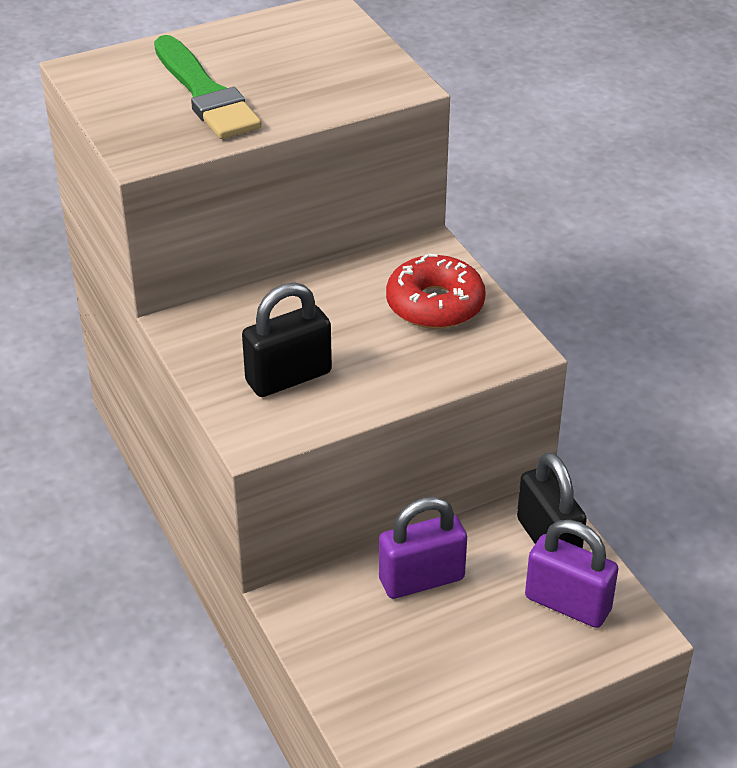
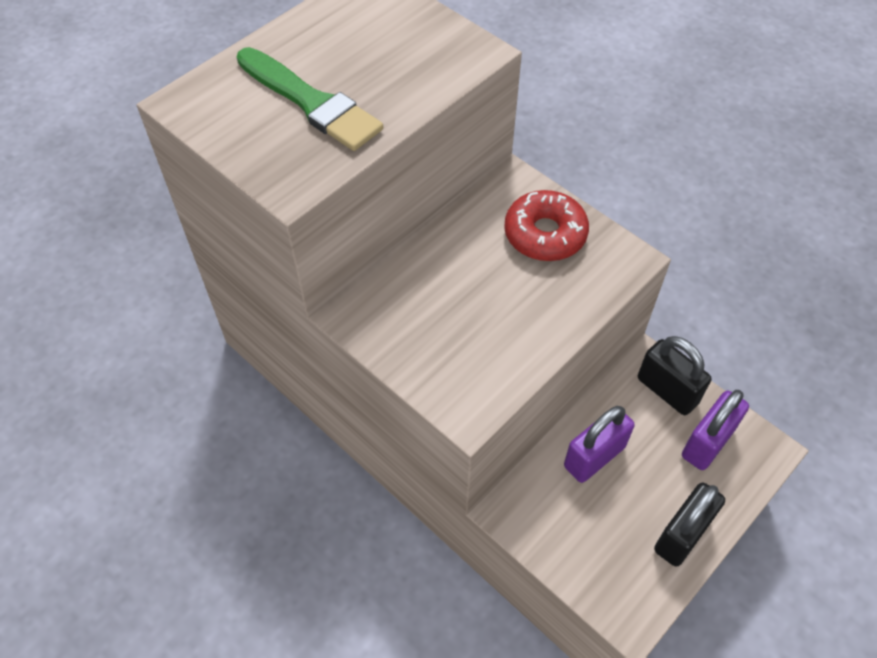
camera: 20 degrees left, 15 degrees up
(288, 377) = (466, 342): black padlock -> black padlock (682, 535)
(567, 604) = (707, 442): purple padlock -> purple padlock turned 60 degrees counterclockwise

